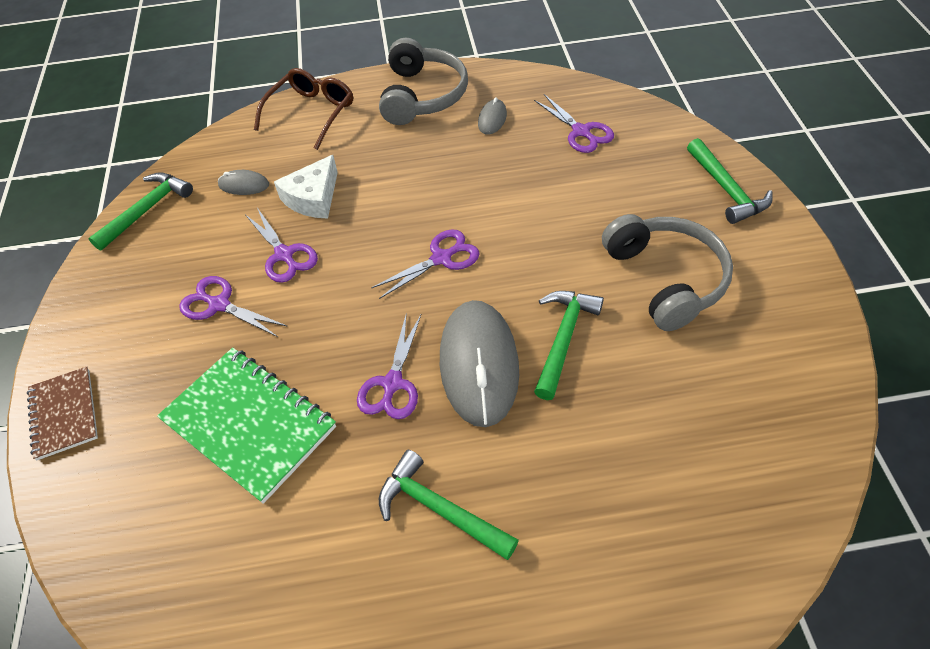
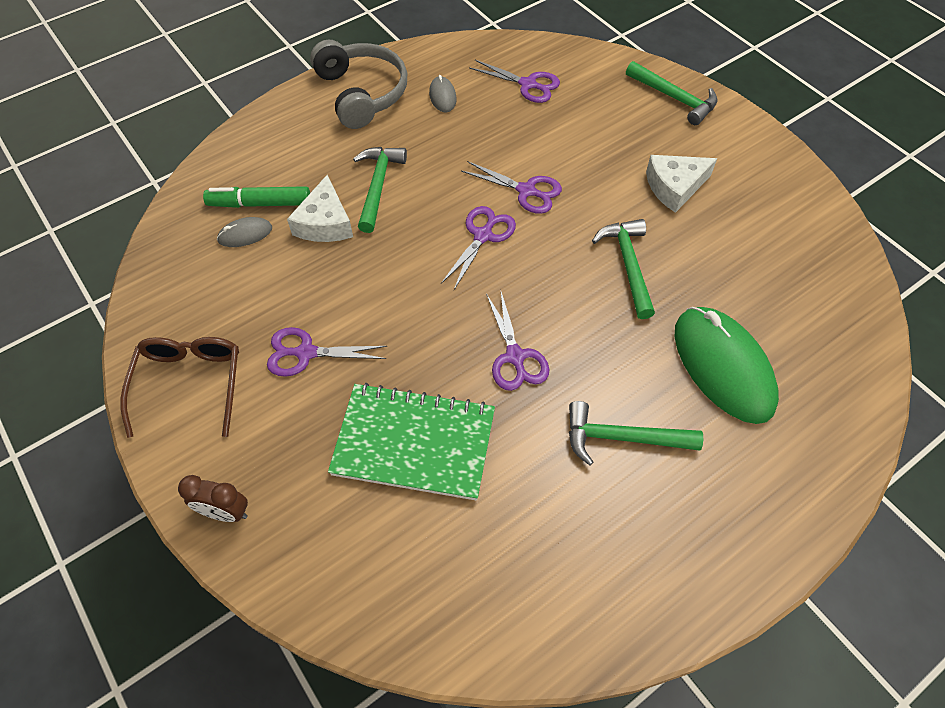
camera: 30 degrees left, 5 degrees up
(64, 414) = (226, 512): brown notebook -> brown clock
(147, 210) = (159, 293): green hammer -> green hammer (378, 186)
(273, 163) = (260, 204): none -> green marker
(284, 255) = (336, 285): purple scissors -> purple scissors (526, 191)
(311, 113) = (263, 142): brown glasses -> brown glasses (190, 383)
(479, 364) = (575, 312): grey mouse -> none
(594, 484) = (723, 366): none -> green mouse
(666, 278) = (674, 187): grey headphones -> white cheese

